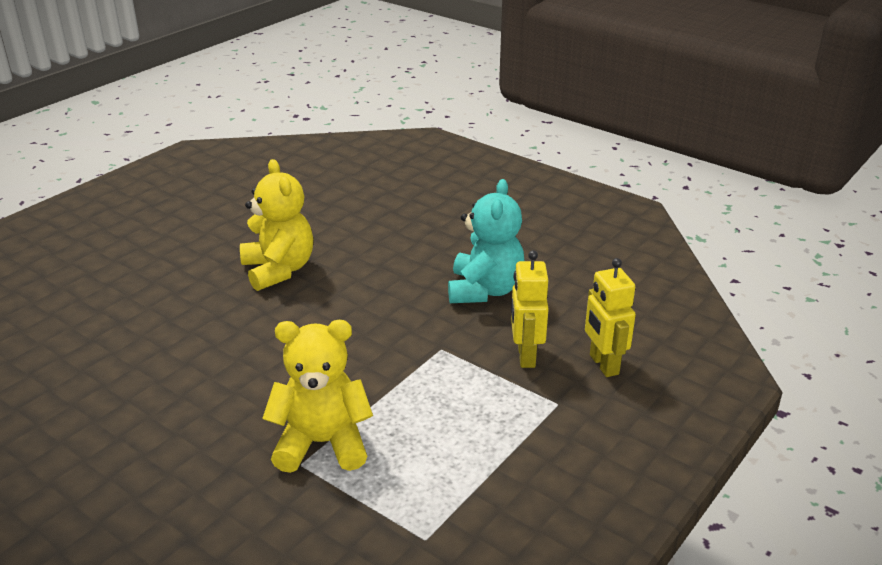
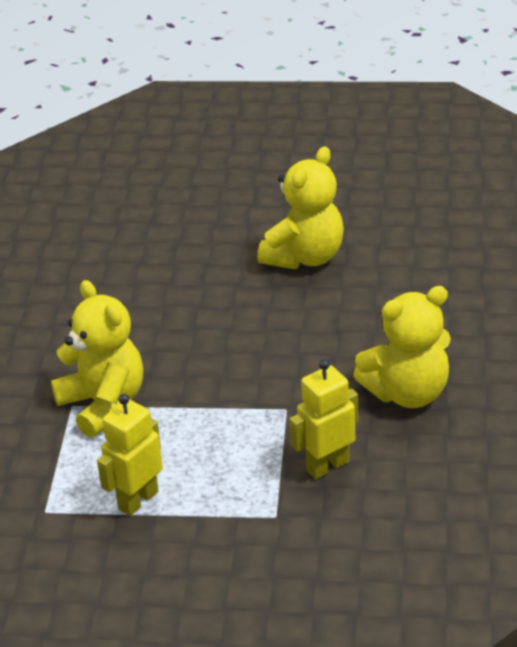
camera: 60 degrees right, 5 degrees up
(485, 290) = (407, 393): turquoise teddy bear -> yellow teddy bear
(603, 365) = (364, 523): yellow robot -> yellow robot (138, 500)

